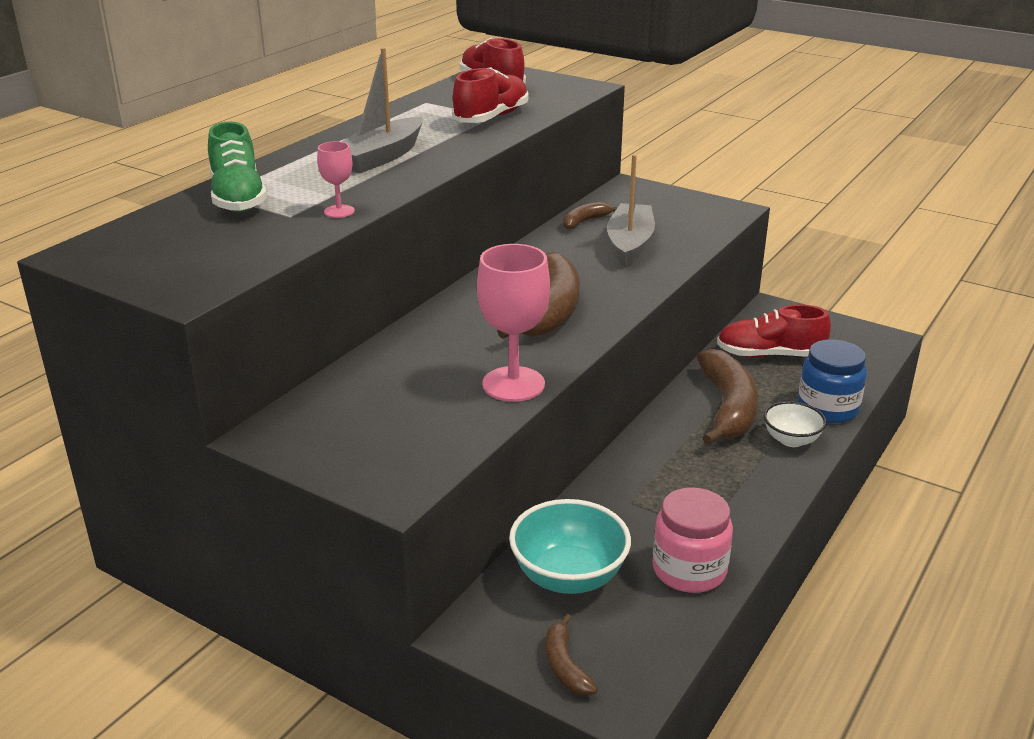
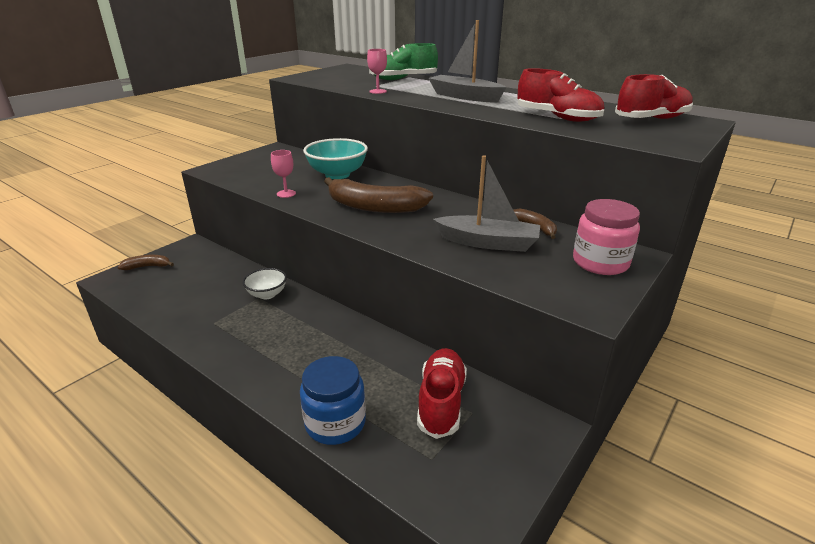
camera: 95 degrees right, 0 degrees up
(513, 384) = (286, 194): pink goblet -> pink goblet, size x0.51
(568, 576) = (207, 272): turquoise bowl -> turquoise bowl (337, 174)
(689, 570) = (182, 311): pink jar -> pink jar (600, 262)
(728, 408) = (353, 357): brown banana -> none
(791, 440) = (294, 385): white bowl -> white bowl (267, 294)

